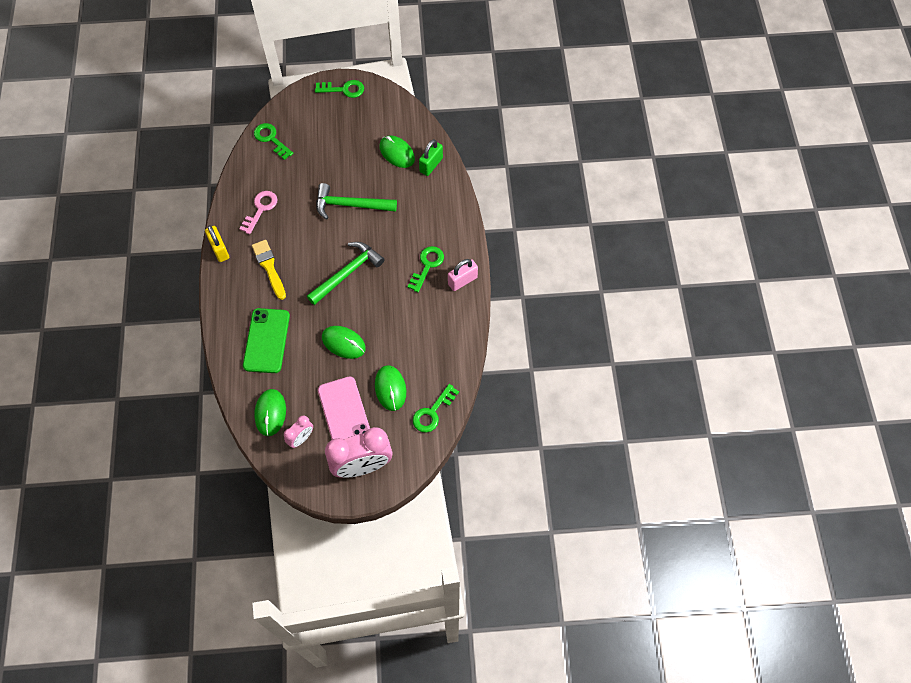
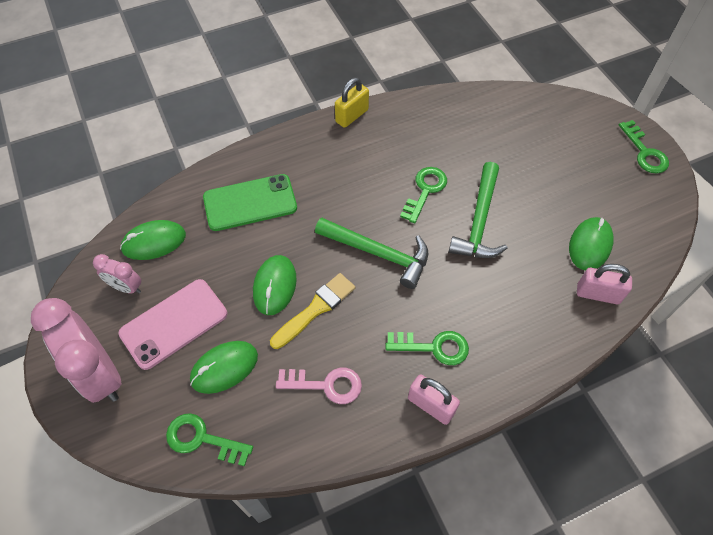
camera: 70 degrees right, 5 degrees down
(261, 209) = (424, 133): pink key -> pink key (326, 385)
(269, 267) = (349, 169): yellow brush -> yellow brush (315, 309)
(271, 139) = (524, 108): green key -> green key (425, 190)
(350, 205) = (479, 221): green hammer -> green hammer turned 150 degrees counterclockwise
(431, 165) = (597, 294): green padlock -> pink padlock

